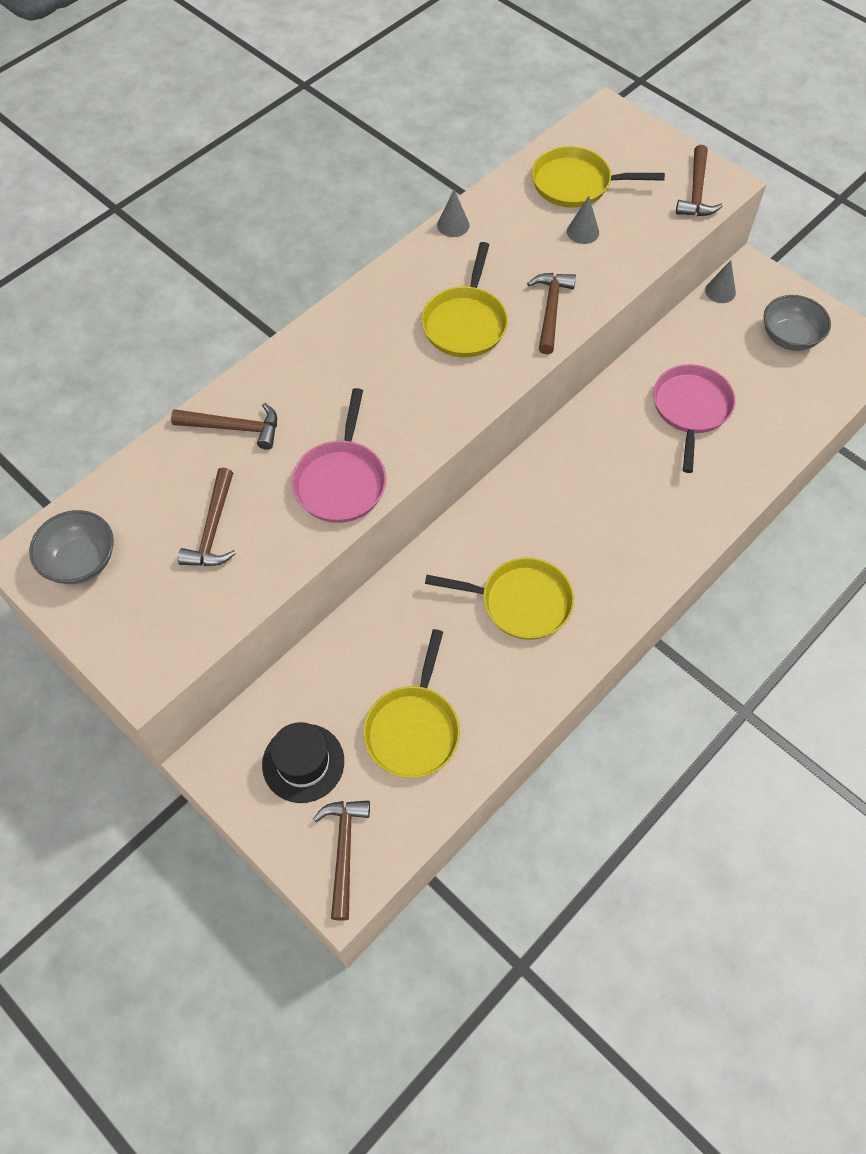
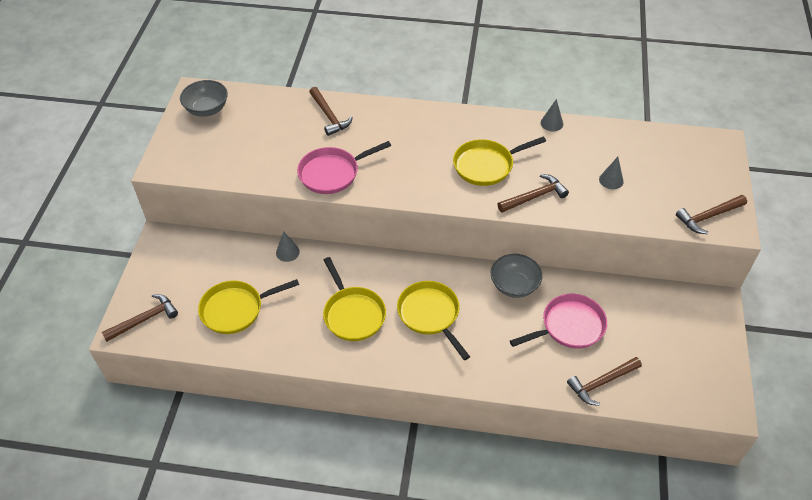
camera: 55 degrees right, 10 degrees down
(213, 529) = (262, 143): brown hammer -> brown hammer (601, 383)
(303, 763) = (184, 274): black hat -> none
(576, 184) = (645, 158): yellow pan -> yellow pan (430, 315)
(720, 291) = (682, 294): grey cone -> grey cone (287, 252)
(789, 337) = (685, 351): grey bowl -> grey bowl (514, 285)

